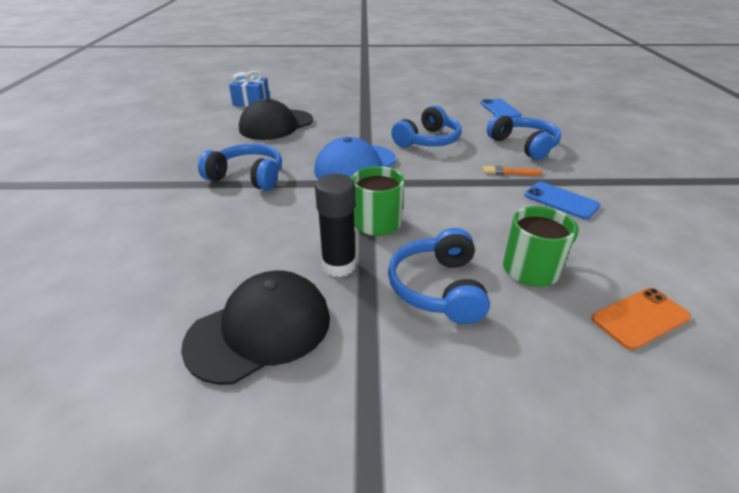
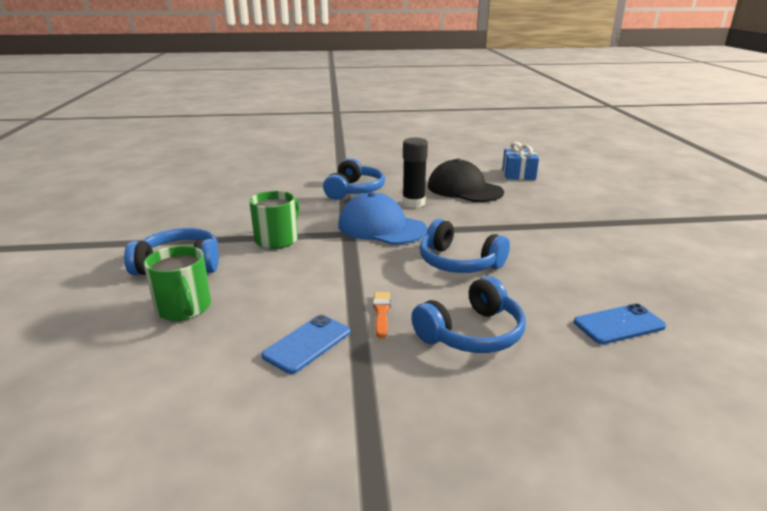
camera: 85 degrees right, 10 degrees down
(260, 330) = (169, 213): black cap -> none
(339, 266) = (222, 229): black glue stick -> black glue stick (413, 203)
(640, 318) = (88, 358): orange phone -> none

